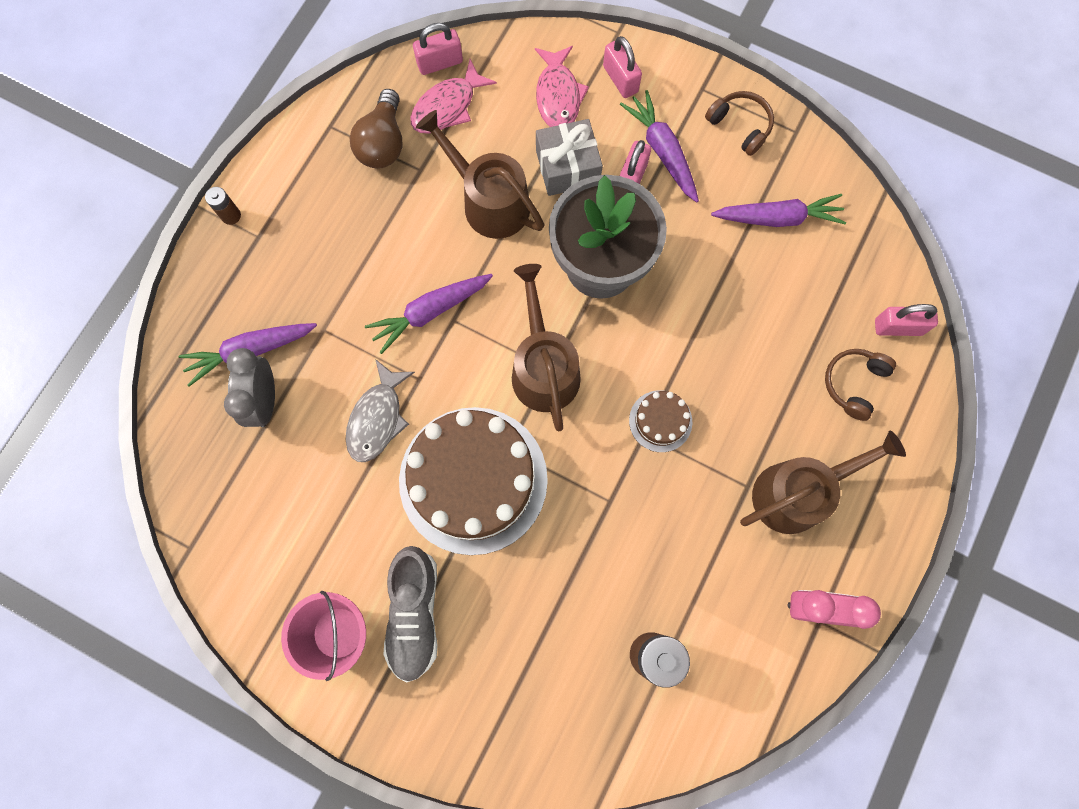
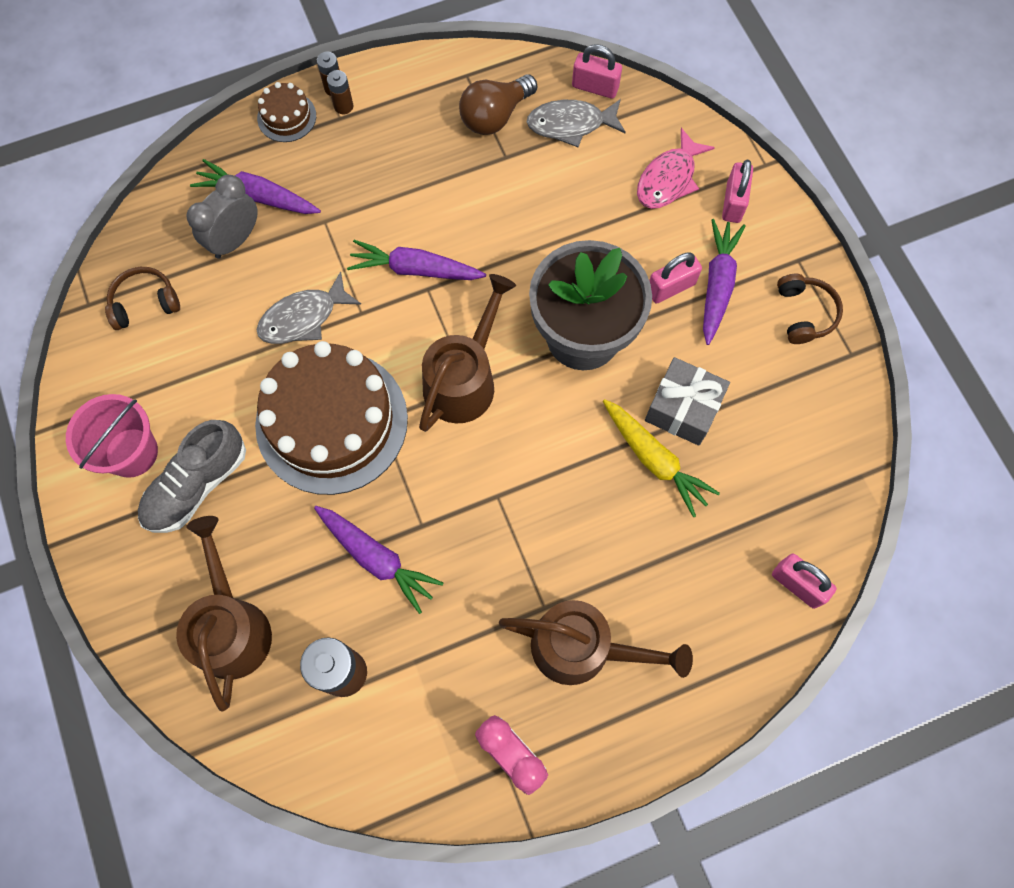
camera: 40 degrees right, 5 degrees down
(253, 225) = (343, 106): none -> brown battery
(447, 107) = (570, 124): pink fish -> grey fish
(488, 201) = (537, 219): brown watering can -> brown watering can (231, 625)
(567, 167) = (625, 240): grey gift -> grey gift (683, 409)
(660, 421) = (520, 496): brown cake -> brown cake (286, 117)
(730, 317) = (654, 460): none -> yellow carrot
(778, 218) = (770, 412): purple carrot -> purple carrot (377, 559)
(853, 383) = (713, 599): brown headphones -> brown headphones (145, 303)

